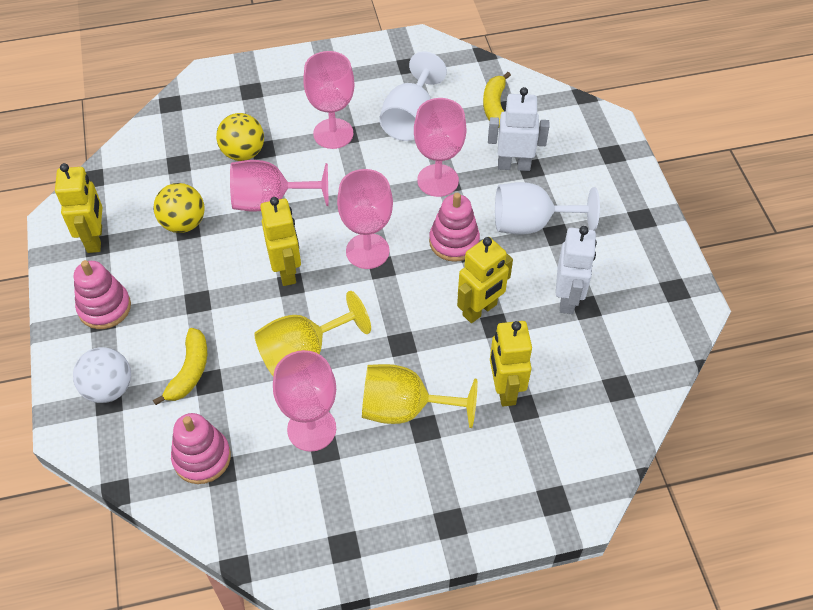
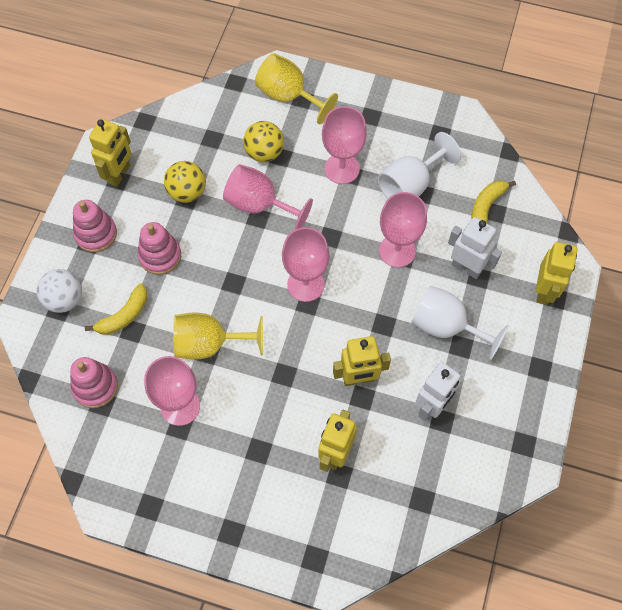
camera: 30 degrees right, 10 degrees up
(287, 271) = (237, 270): yellow robot -> yellow robot (544, 291)
(405, 409) = (254, 428): yellow goblet -> yellow goblet (288, 96)
(454, 242) = (376, 310): pink stacking toy -> pink stacking toy (160, 256)

